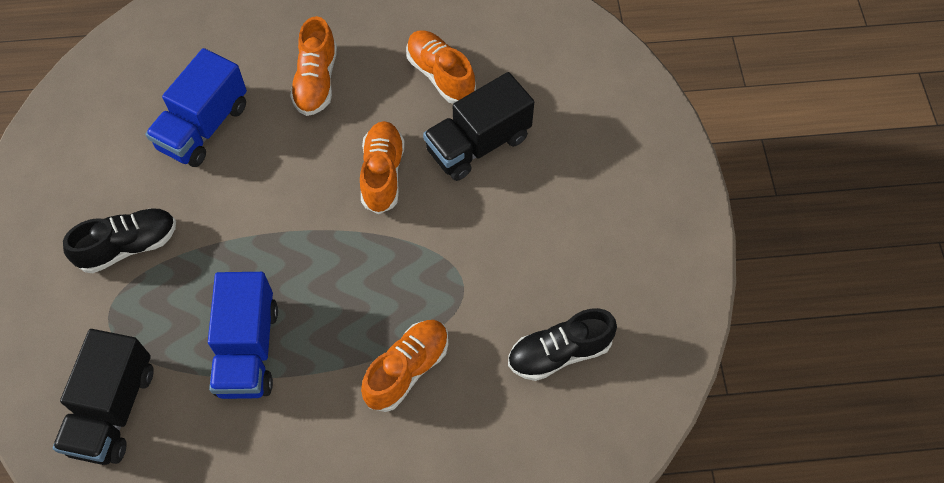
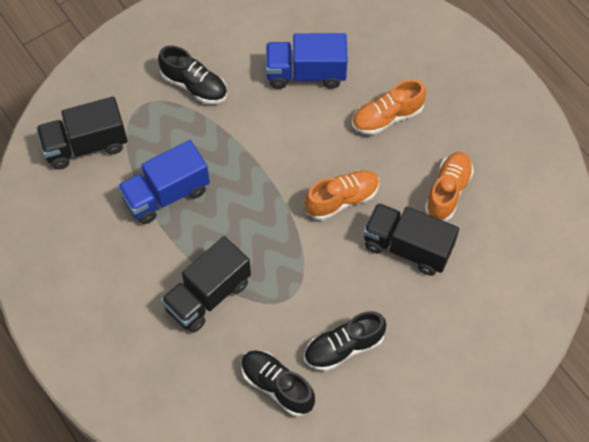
camera: 60 degrees right, 0 degrees up
(407, 369) = (208, 296): orange shoe -> black truck
(553, 263) = (343, 347): none -> black shoe

